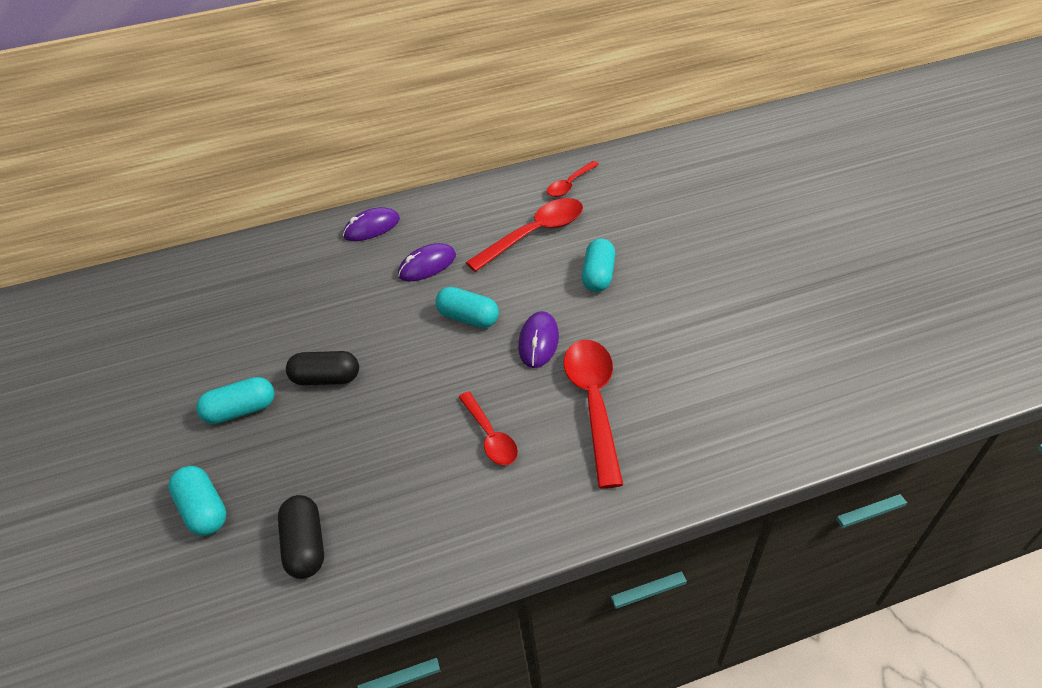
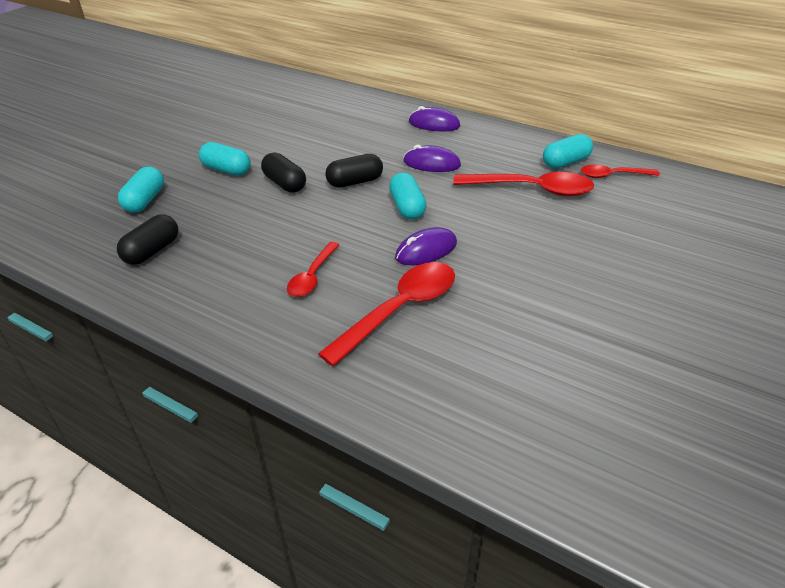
camera: 45 degrees right, 5 degrees down
(389, 329) = (355, 182): none -> black capsule
(598, 276) = (534, 242): turquoise capsule -> turquoise capsule (565, 162)

